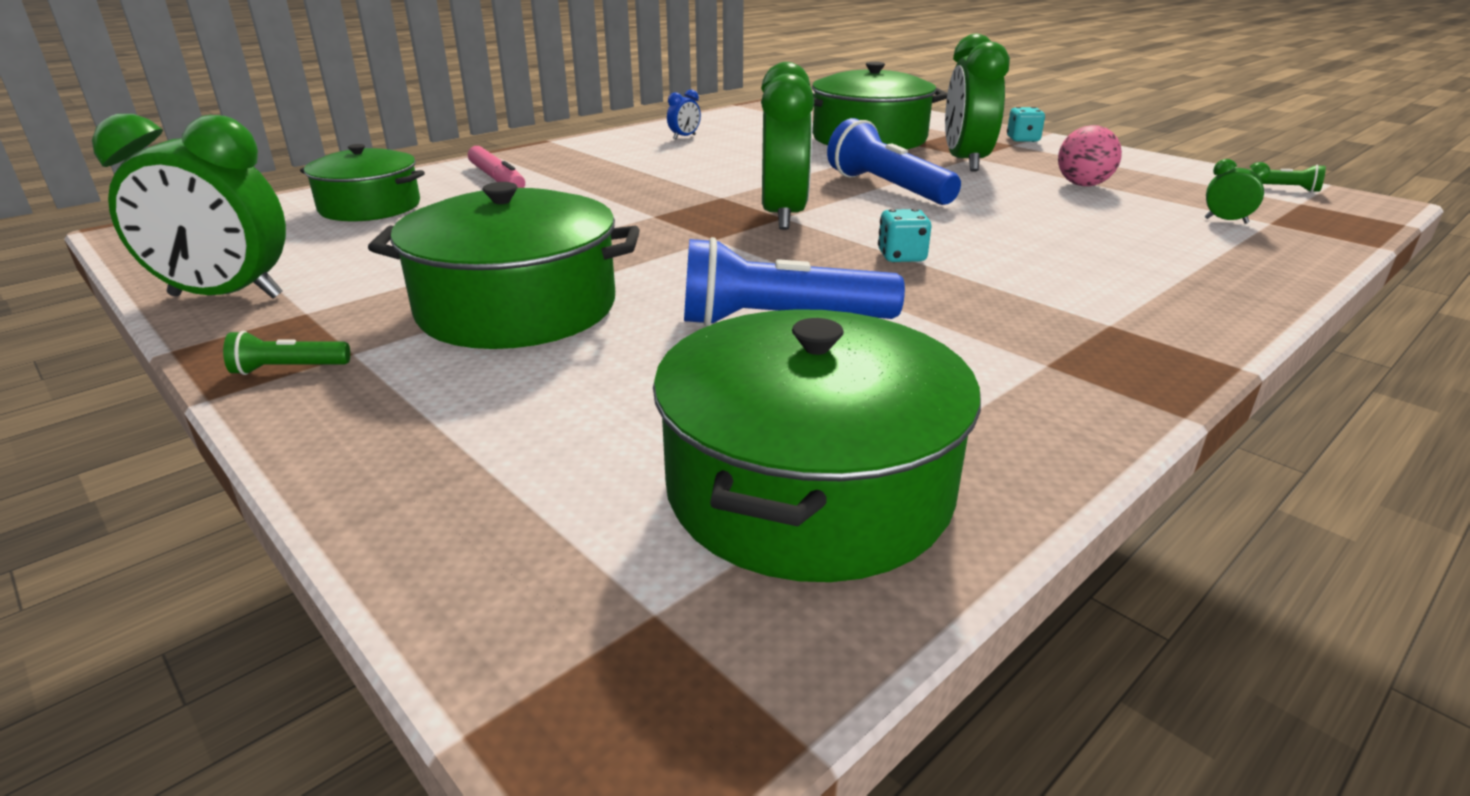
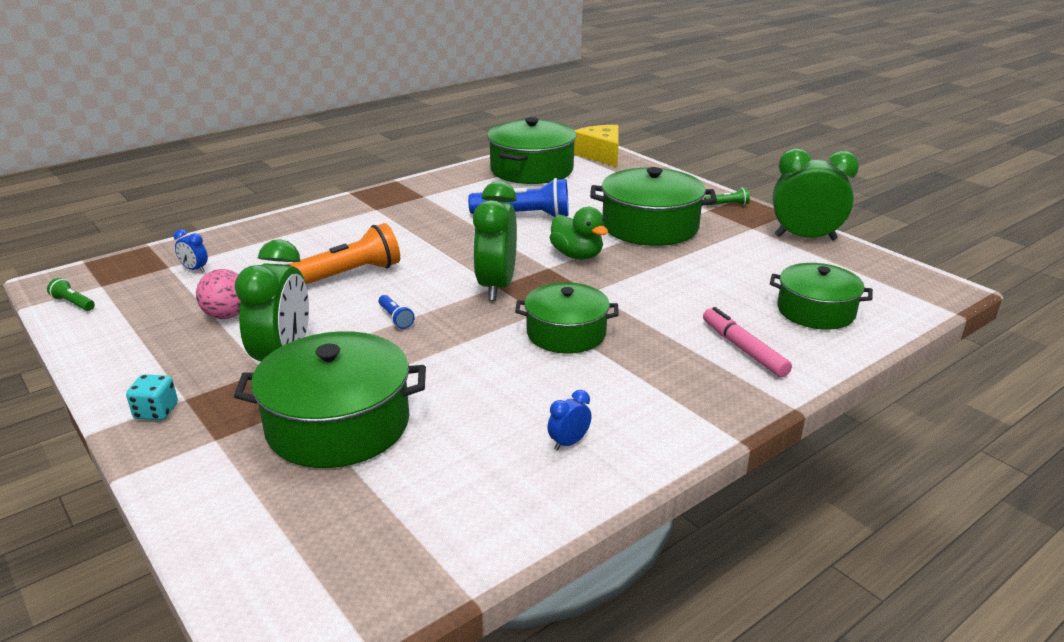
camera: 175 degrees left, 0 degrees up
(542, 614) = (600, 155): none -> yellow cheese
(669, 255) = (577, 255): none -> green duck
(687, 183) = (566, 333): none -> green pot
(887, 188) = (395, 318): blue flashlight -> blue flashlight, size x0.45
(901, 257) = (440, 249): turquoise dice -> none
(1000, 221) = (347, 275): none -> orange flashlight
(1226, 221) = (195, 269): green clock -> blue clock

